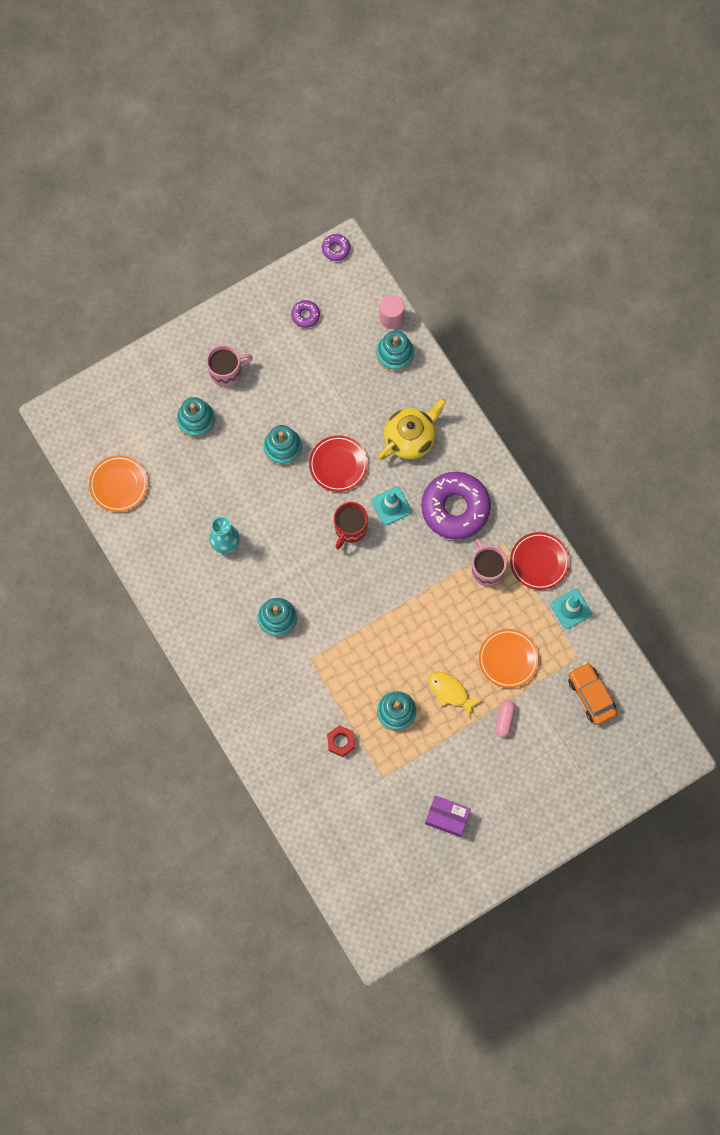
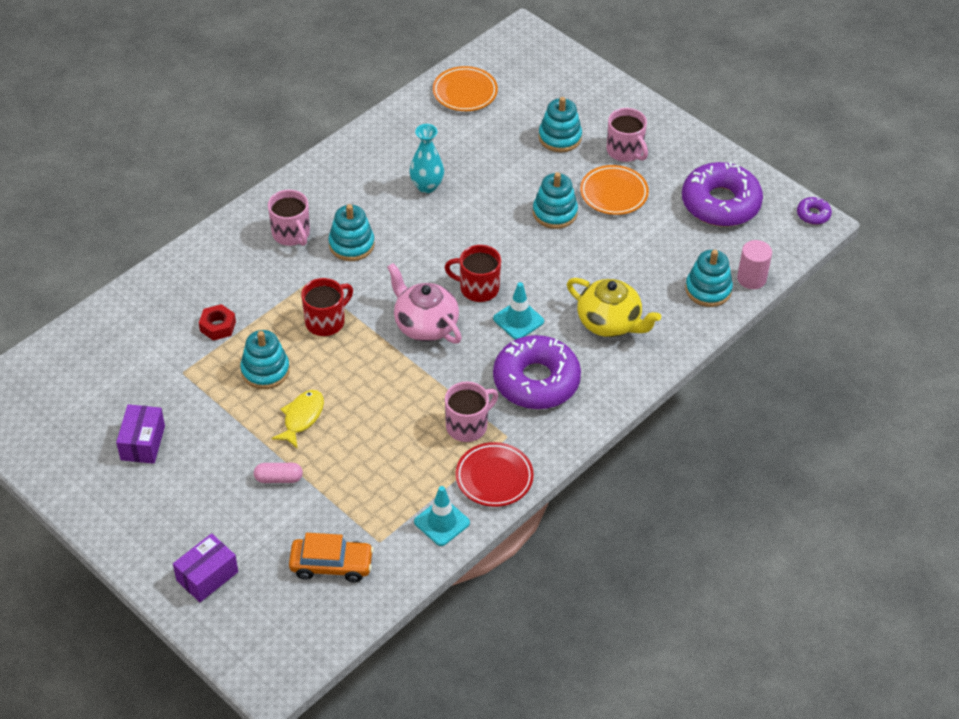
camera: 75 degrees right, 25 degrees down
(252, 665) = (291, 234): none -> pink mug
(305, 315) = (720, 203): purple donut -> purple donut, size x2.34
(338, 464) = (552, 264): red plate -> none
(356, 655) = (326, 321): none -> red mug
(378, 578) = (425, 325): none -> pink teapot
(508, 659) = (358, 468): orange plate -> orange plate (614, 193)
(581, 786) = (207, 576): none -> purple box
(591, 695) = (331, 565): orange car -> orange car turned 45 degrees clockwise

